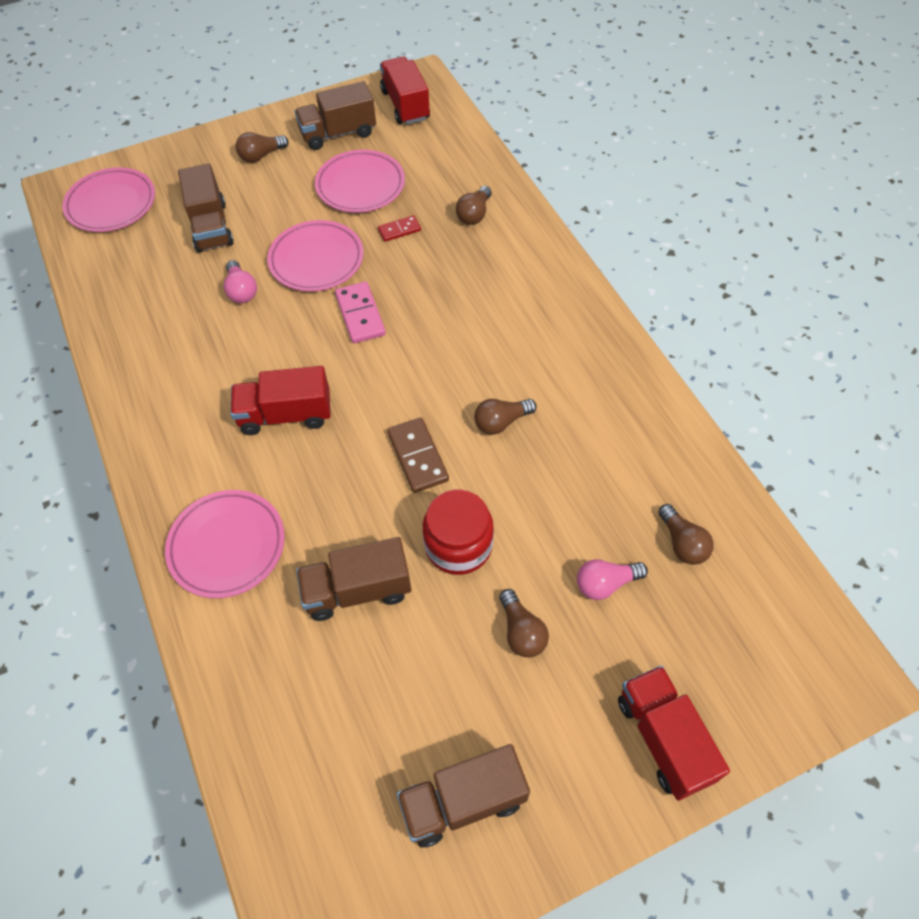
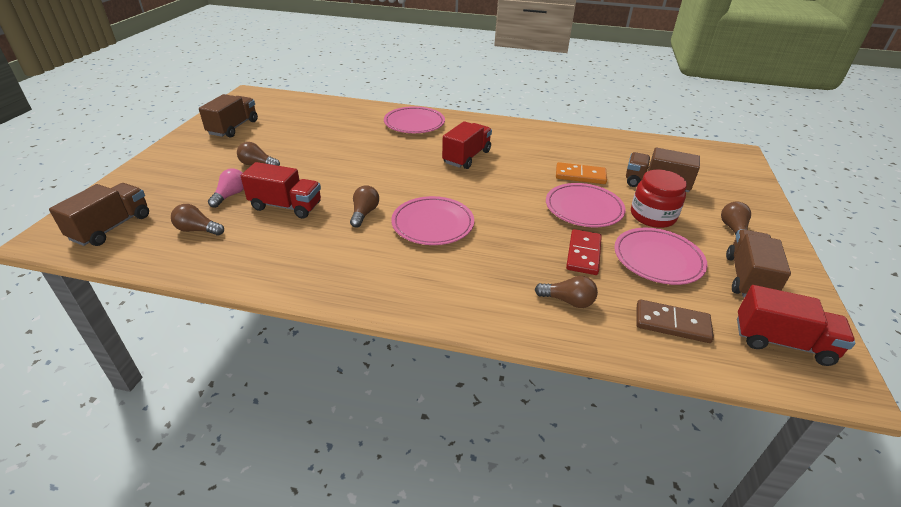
camera: 125 degrees right, 20 degrees down
(111, 204) = (708, 162): pink plate -> pink plate (432, 224)
(241, 291) = (580, 175): pink light bulb -> orange domino
(357, 590) = (345, 140): brown truck -> brown truck (111, 227)
(360, 314) = (513, 204): pink domino -> none
(399, 230) = (583, 254): red domino -> red domino, size x1.64
(417, 457) = (385, 179): brown domino -> brown domino (672, 323)
(458, 545) = (321, 169): red jar -> red jar (652, 216)
(474, 214) = (568, 301): brown light bulb -> brown light bulb turned 135 degrees clockwise
(664, 738) = (156, 173): red truck -> red truck (286, 206)

